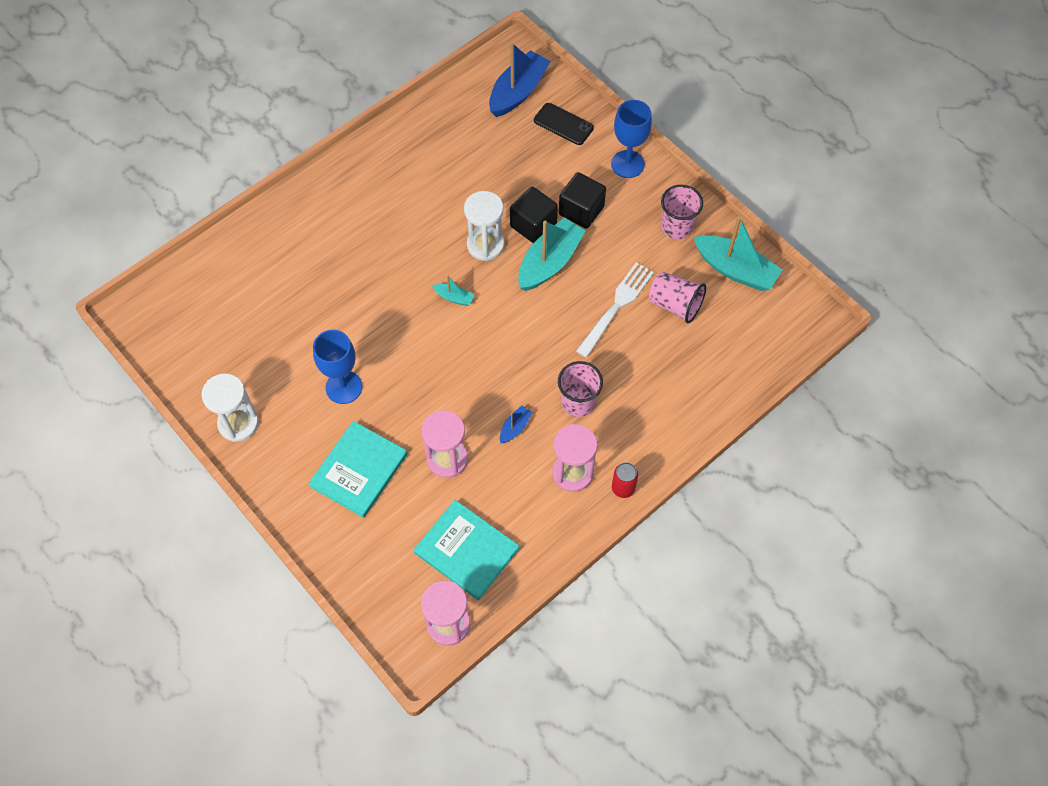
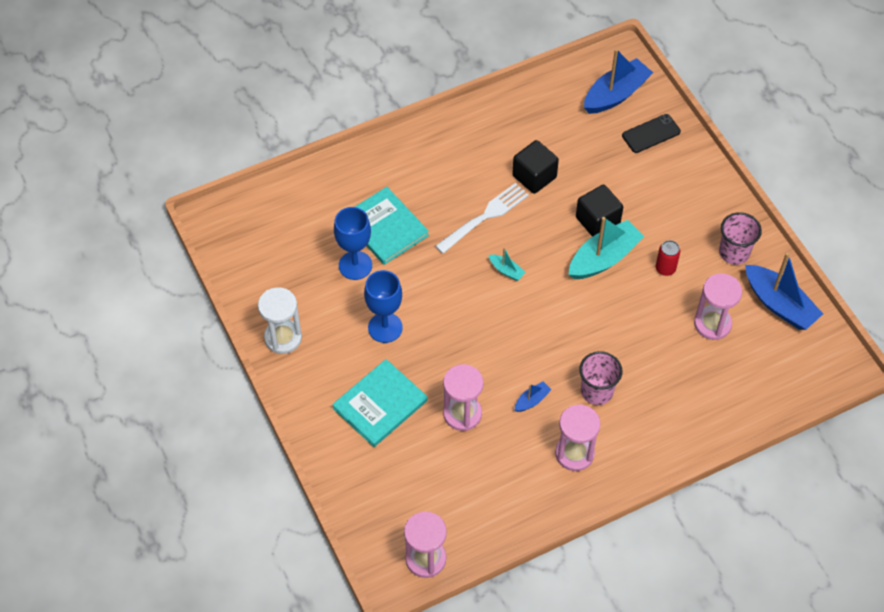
camera: 15 degrees right, 5 degrees down
(466, 551) = (459, 499): turquoise book -> turquoise book (385, 227)
(485, 245) = (548, 229): white hourglass -> none
(563, 124) = (651, 134): black phone -> black phone turned 75 degrees counterclockwise
(581, 210) = (646, 217): black cube -> black cube (534, 176)
(616, 307) = (656, 313): white fork -> white fork (485, 217)
(623, 488) = (618, 478): red can -> red can (665, 268)
(627, 164) = (702, 184): blue goblet -> blue goblet (355, 265)
(675, 305) = (712, 324): pink cup -> pink hourglass
(735, 270) = (779, 305): turquoise boat -> blue boat

